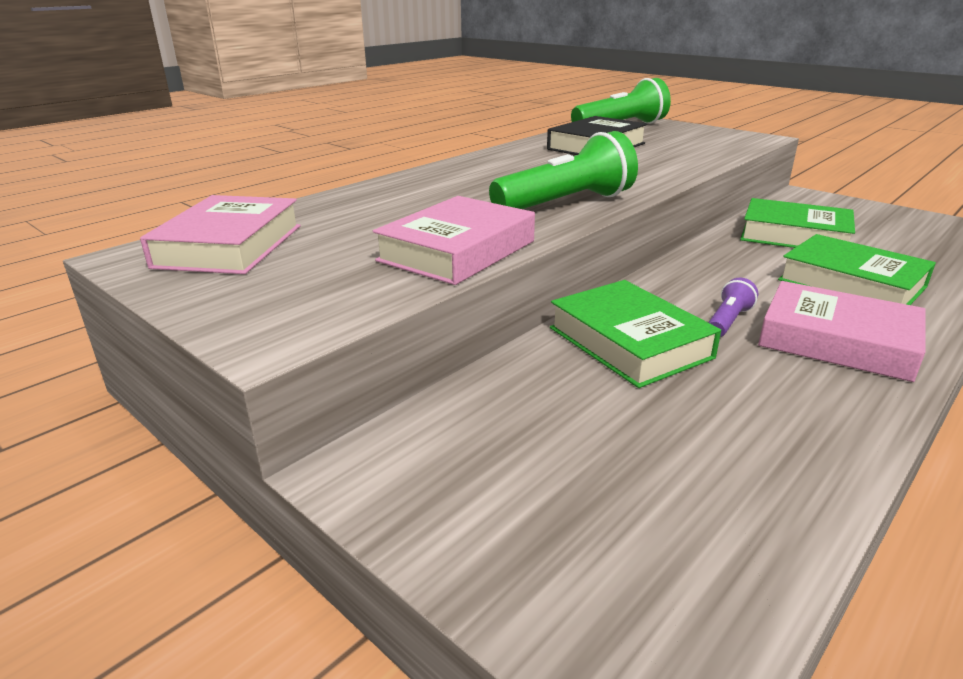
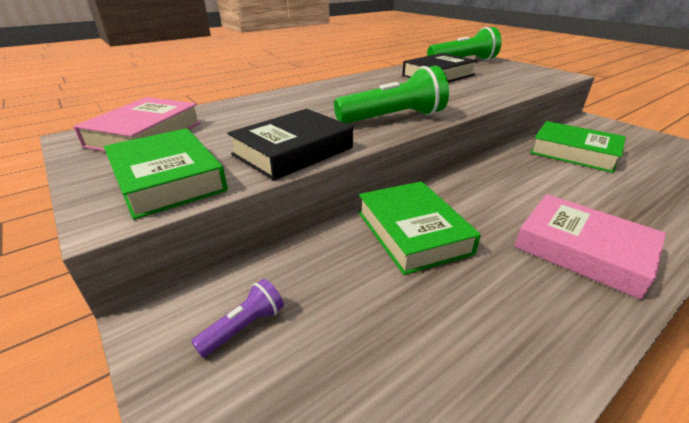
camera: 10 degrees right, 5 degrees up
(457, 251) = (293, 151): pink book -> black book
(728, 321) = (497, 221): purple flashlight -> purple flashlight (244, 327)
(851, 283) = (609, 198): green book -> green book (167, 179)

